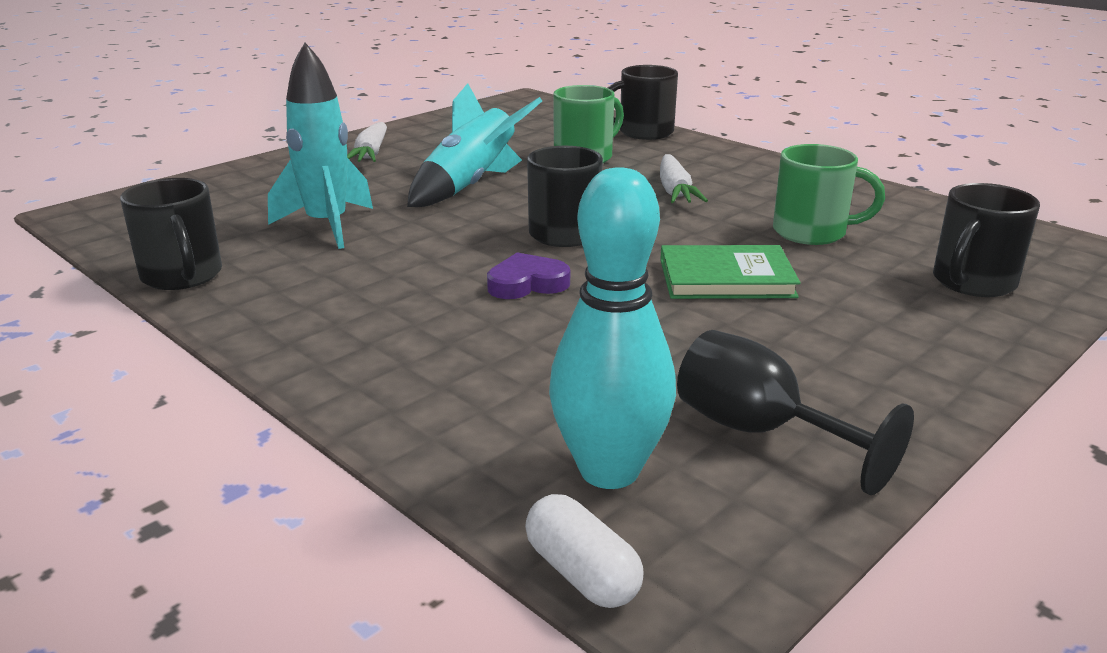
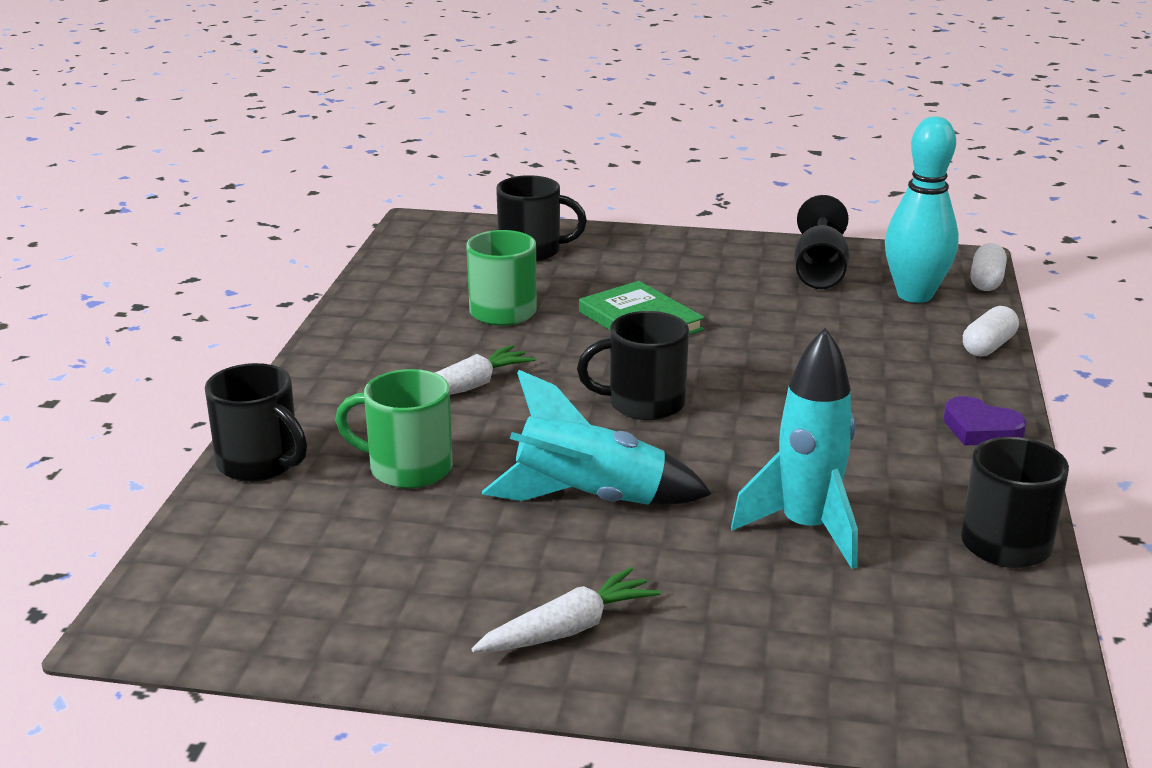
camera: 125 degrees left, 0 degrees up
(413, 443) = (988, 346): none -> white capsule
(527, 283) = (762, 385): purple heart -> purple heart (980, 429)

